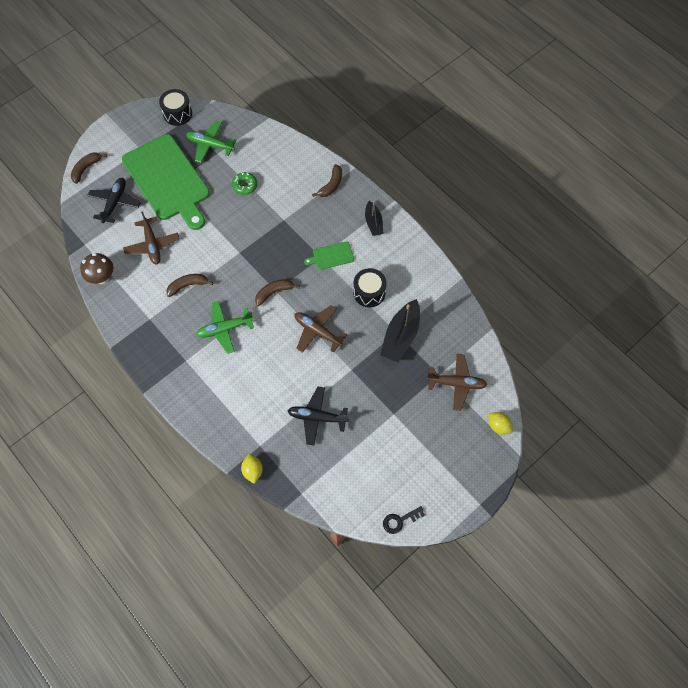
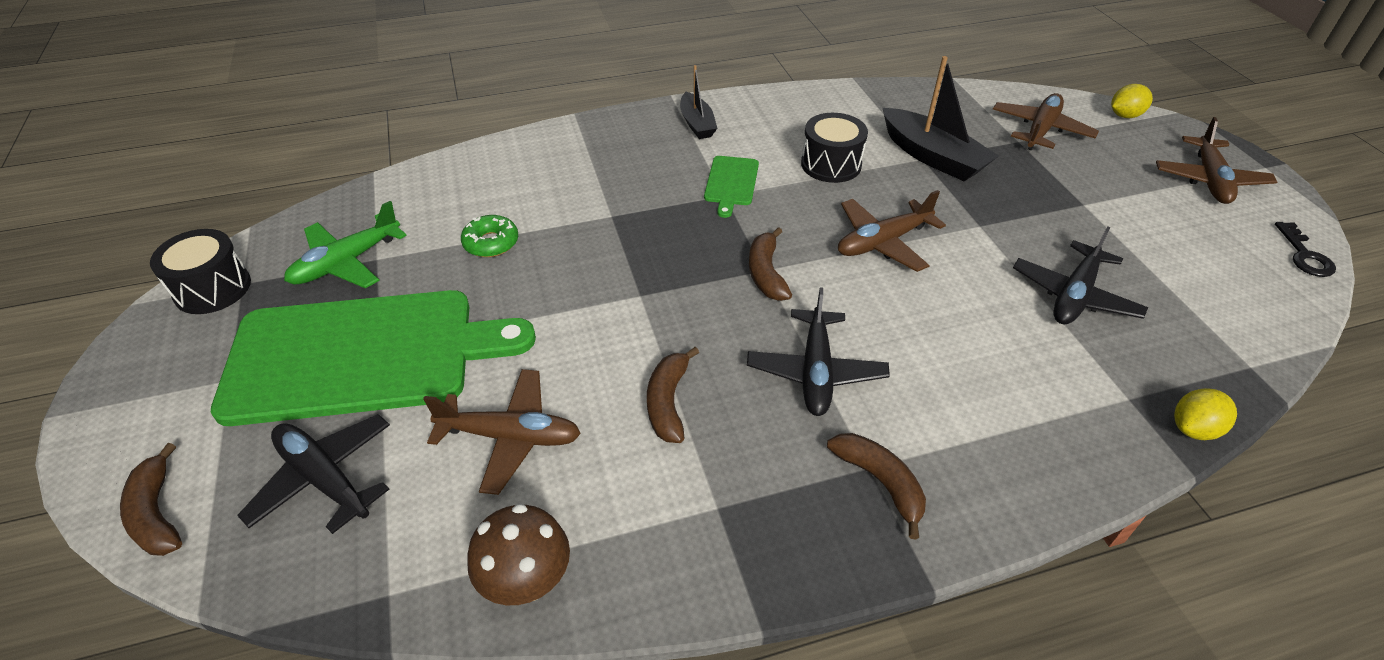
camera: 65 degrees left, 20 degrees down
(225, 329) = (815, 371): green plane -> black plane
(253, 471) = (1193, 429): yellow lemon -> yellow lemon turned 45 degrees counterclockwise
(331, 185) = (586, 144): brown banana -> brown banana (880, 482)
(373, 223) = (697, 124): black boat -> black boat turned 60 degrees clockwise
(449, 474) = (1209, 180): none -> brown plane

